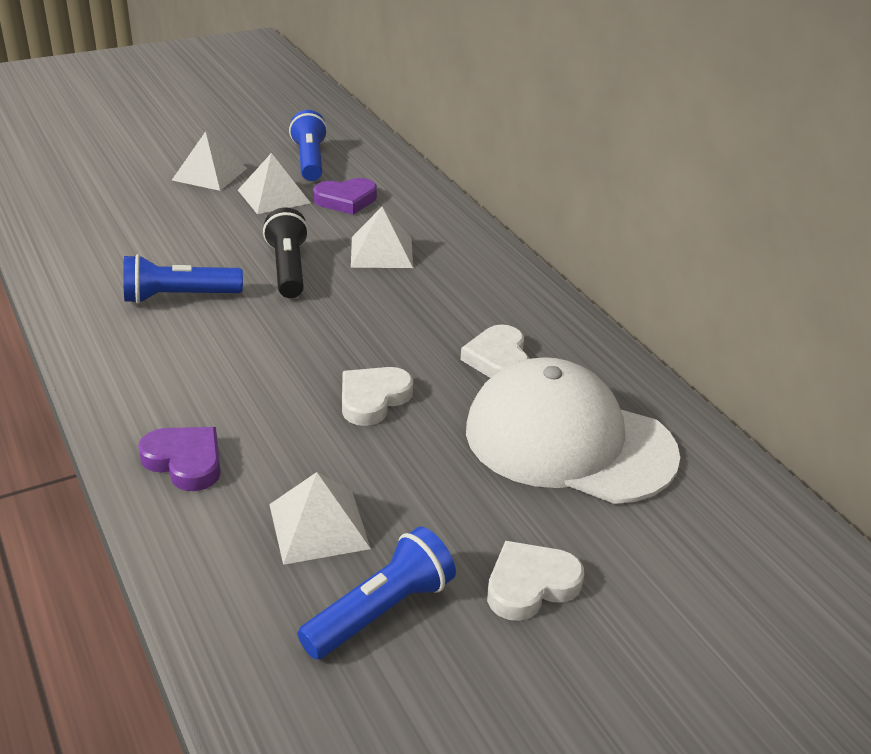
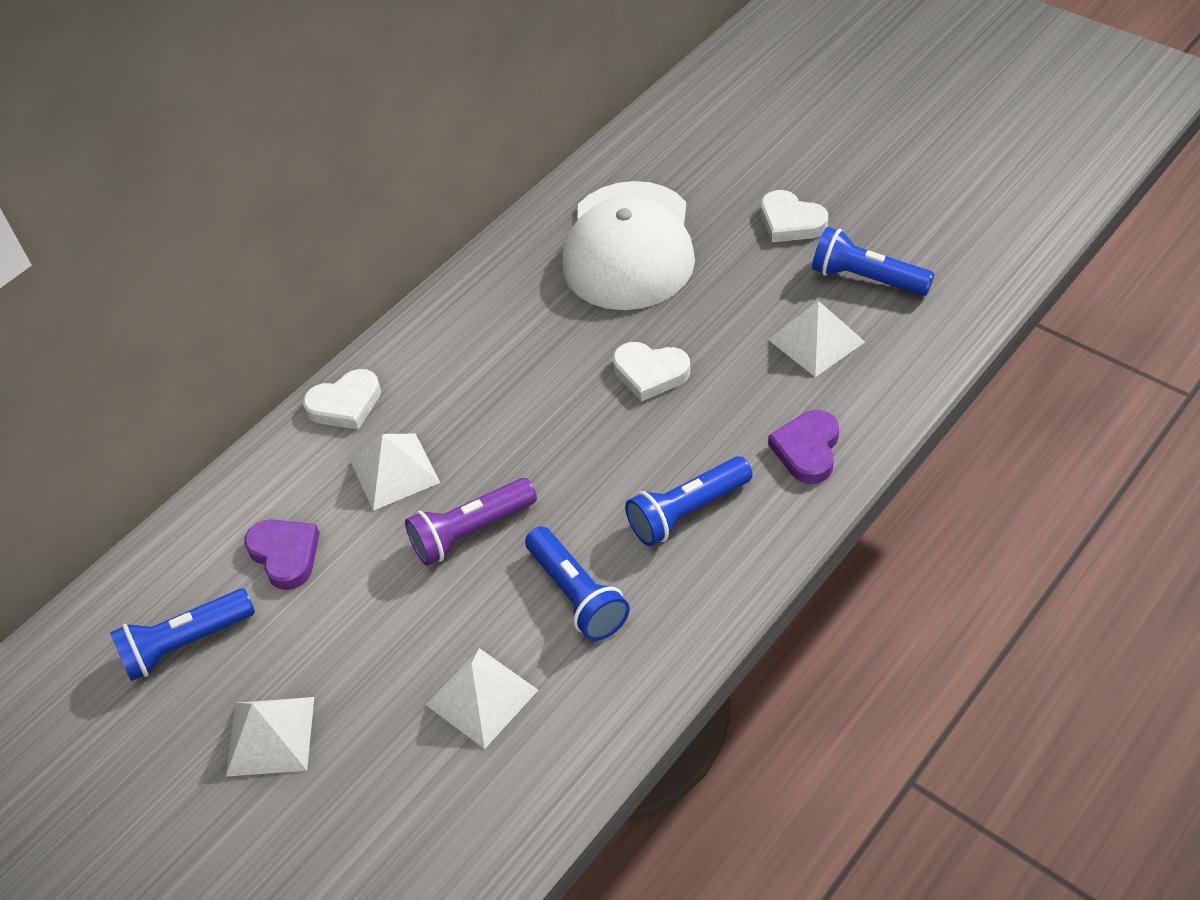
camera: 105 degrees left, 15 degrees up
(195, 369) = (687, 511): none -> blue flashlight
(273, 196) = (306, 631): white pyramid -> white pyramid (482, 697)
(288, 269) = (471, 531): black flashlight -> purple flashlight
(498, 359) = (543, 318): white heart -> white heart (345, 404)

